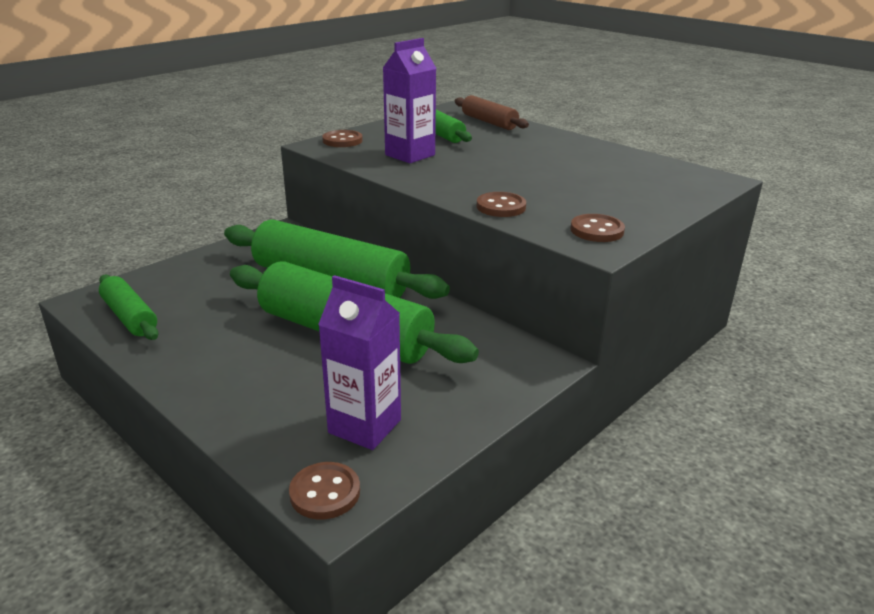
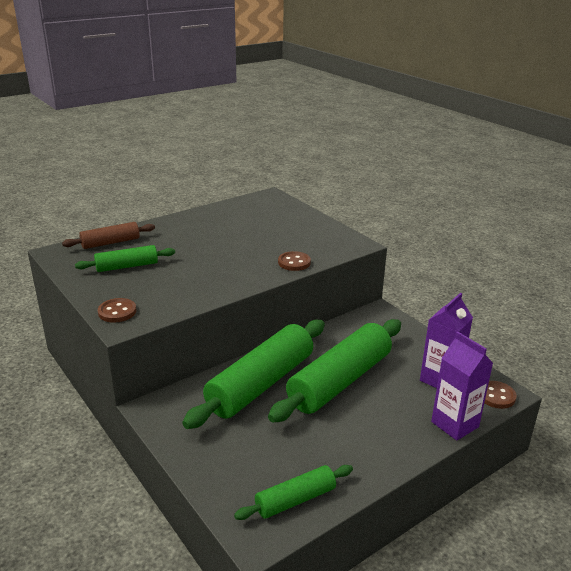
camera: 80 degrees left, 0 degrees up
(410, 155) = (175, 284): purple carton -> purple carton (455, 424)
(597, 230) = (336, 241): brown button -> none

